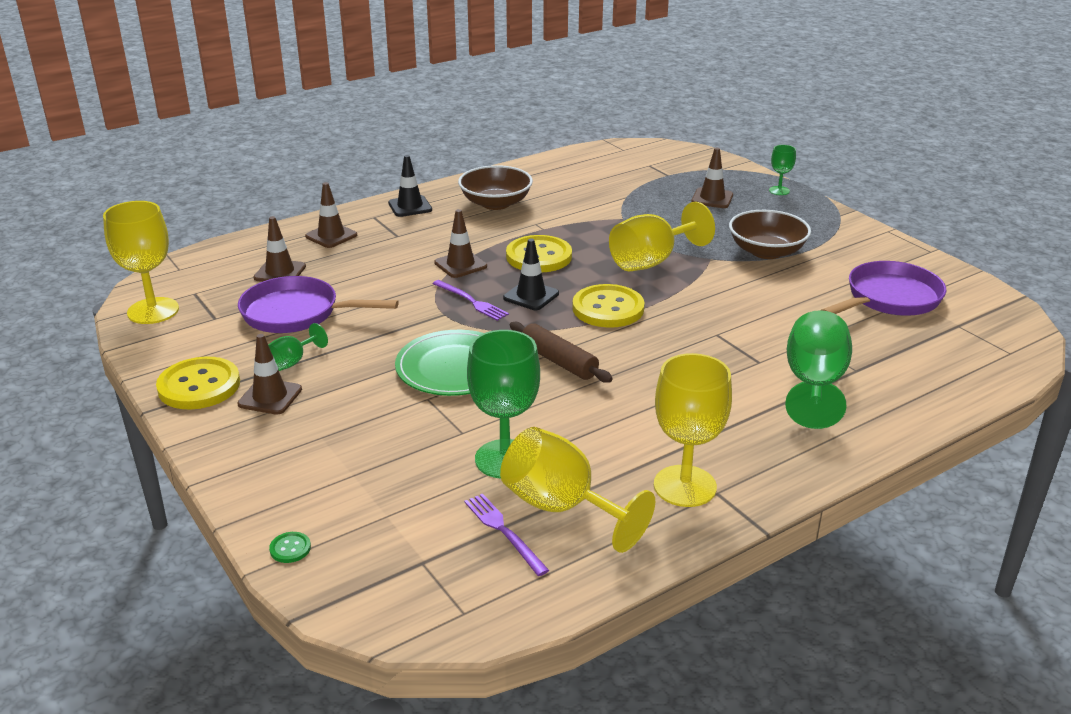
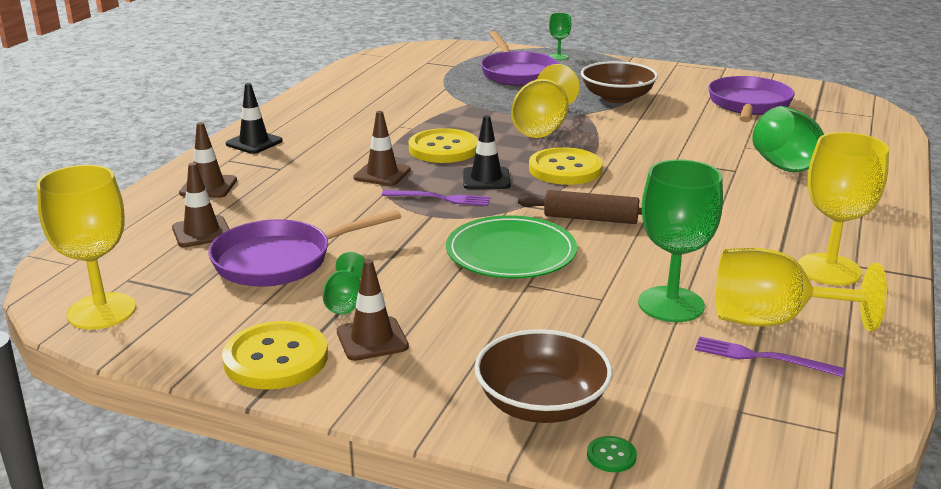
camera: 35 degrees left, 5 degrees down
(495, 203) = (336, 120): brown bowl -> brown bowl (541, 404)
(712, 198) = (517, 73): brown traffic cone -> purple pan

